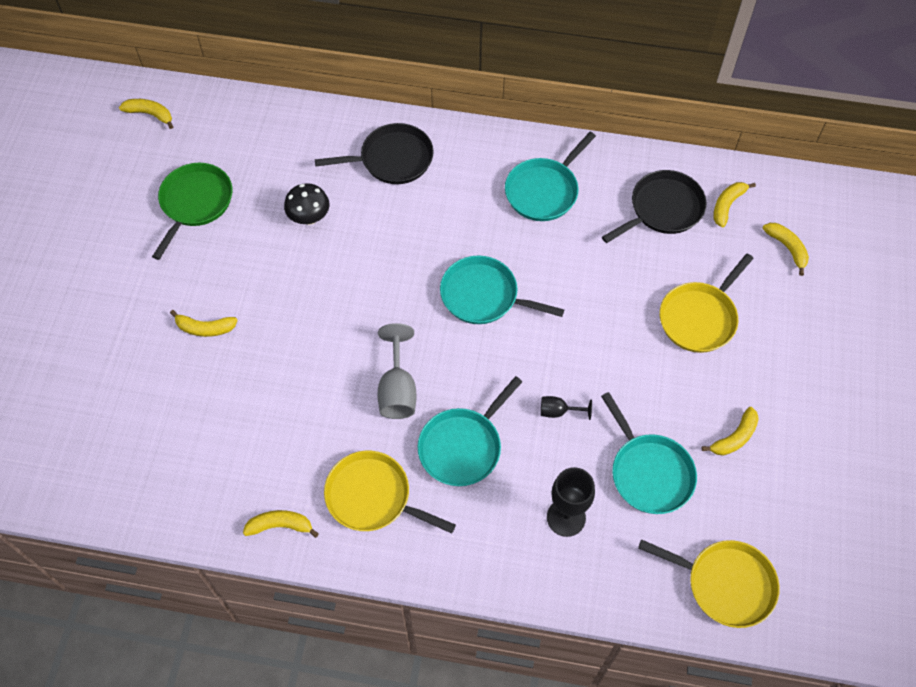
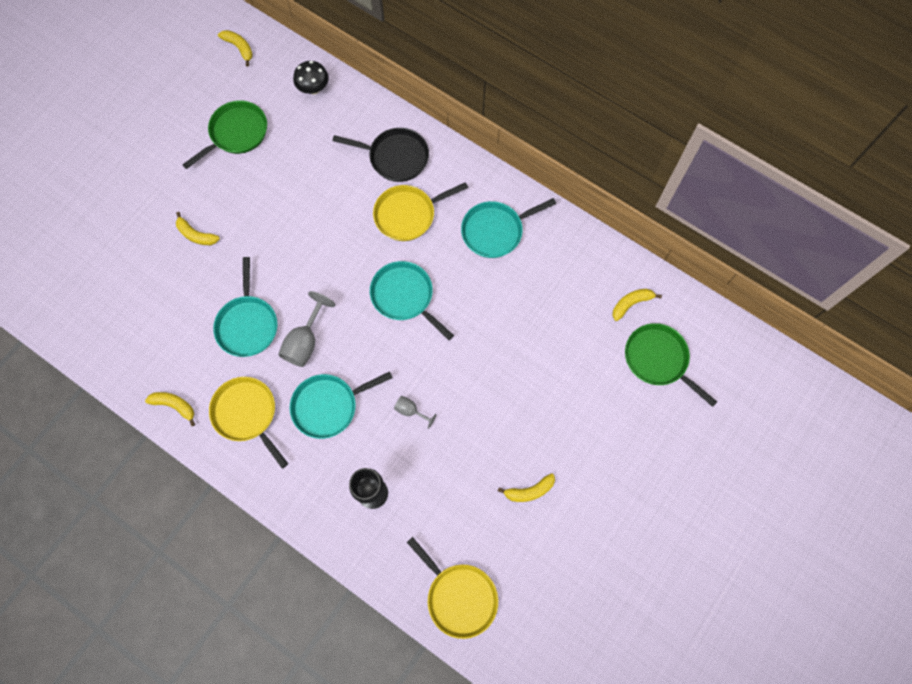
camera: 25 degrees right, 10 degrees up
(309, 217) = (311, 179): black mushroom -> black mushroom (313, 88)
(558, 411) = (410, 411): black goblet -> grey goblet
(649, 473) = (451, 488): turquoise pan -> turquoise pan (247, 325)
(663, 209) = (579, 285): black pan -> none
(699, 318) = (556, 385): yellow pan -> yellow pan (408, 214)
(787, 248) = (658, 359): yellow banana -> green pan

